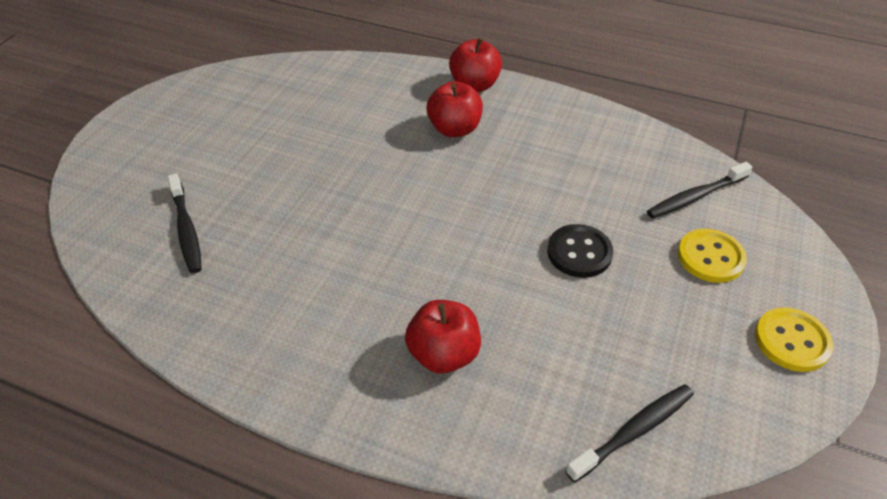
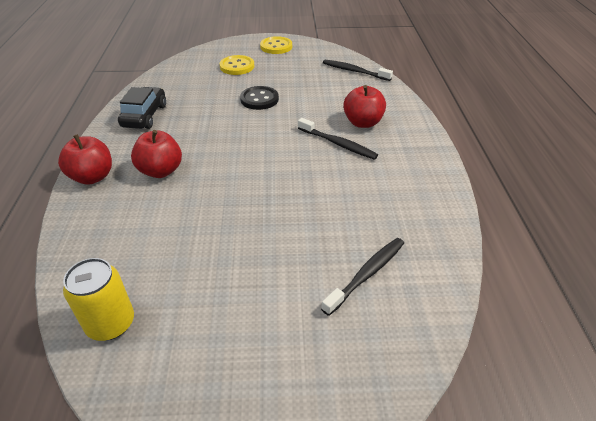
camera: 115 degrees left, 5 degrees down
(278, 78) = (110, 323): none -> yellow can
(584, 134) = (144, 116): none -> black car
(695, 197) = (191, 74): black toothbrush -> black toothbrush (338, 144)

